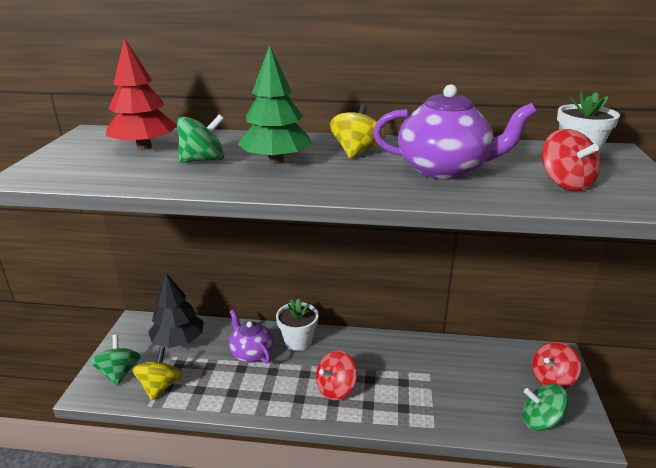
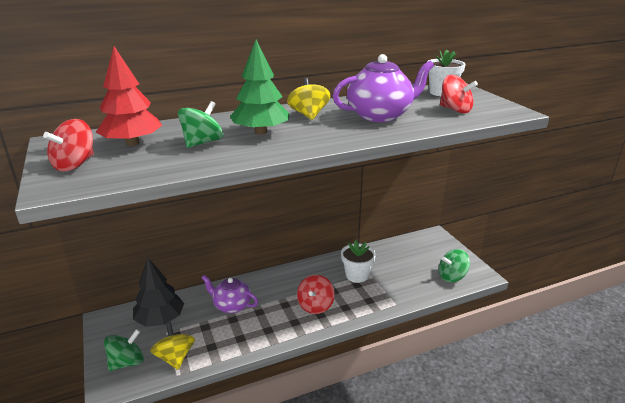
camera: 30 degrees left, 0 degrees up
(119, 373) = (127, 362): green spinning top -> green spinning top turned 90 degrees clockwise
(298, 341) = (261, 285): white flower pot -> white flower pot (357, 275)
(552, 379) = (441, 250): red spinning top -> red spinning top (75, 164)

